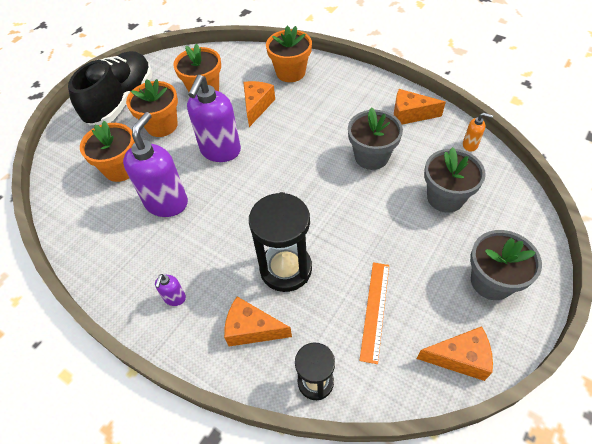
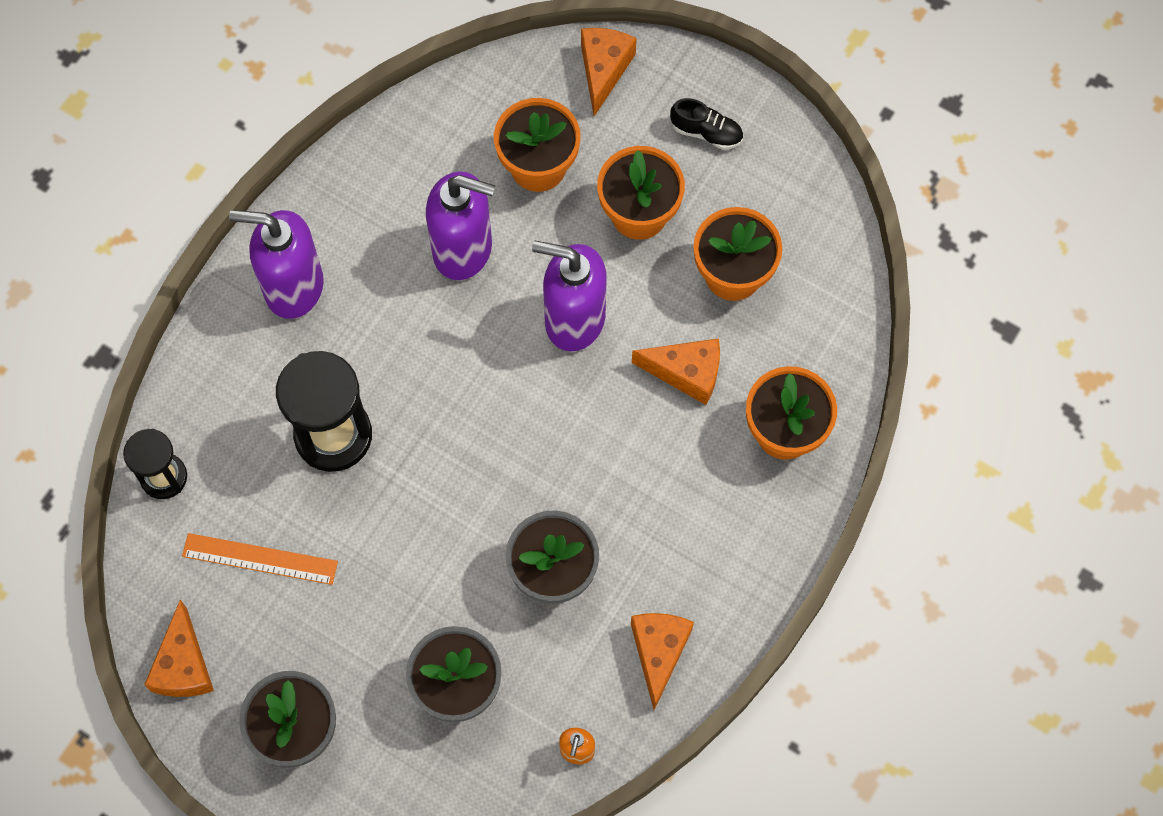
camera: 85 degrees right, 15 degrees up
(121, 100) = (706, 132): black shoe -> black shoe, size x0.41
(175, 298) = (293, 287): purple soap dispenser -> purple soap dispenser, size x2.26
(252, 329) = (241, 394): orange cheese -> orange cheese (603, 70)

